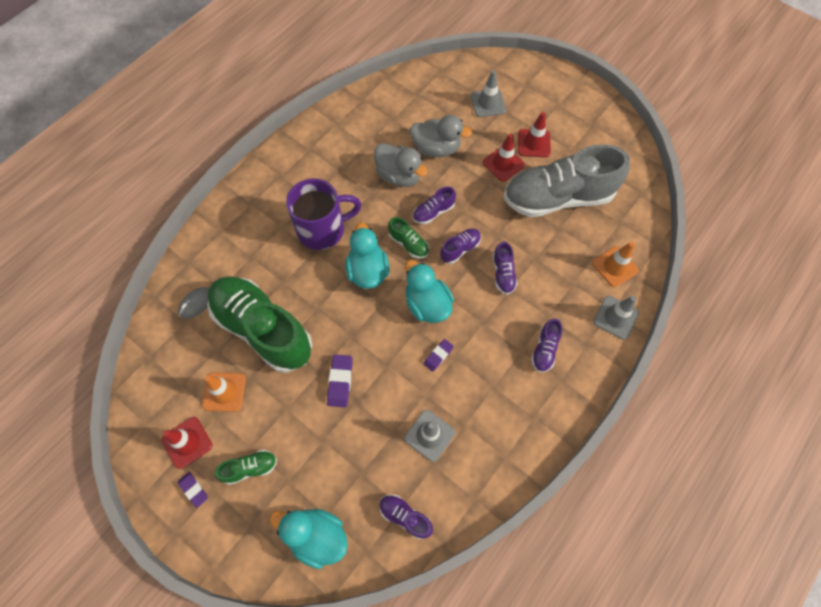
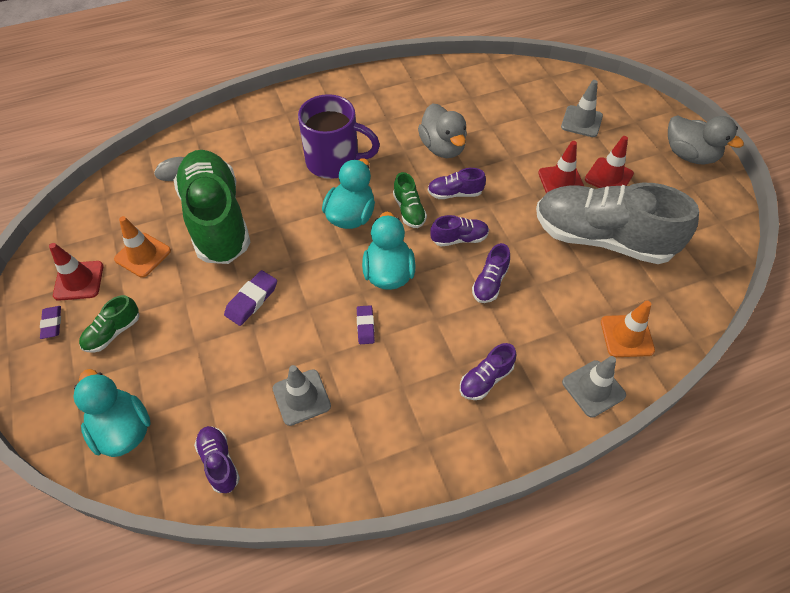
camera: 30 degrees right, 10 degrees down
(250, 468) = (113, 332): green shoe -> green shoe turned 120 degrees clockwise
(436, 148) = (498, 139): grey duck -> grey duck (689, 155)
(438, 356) = (365, 326): purple eraser -> purple eraser turned 75 degrees counterclockwise

